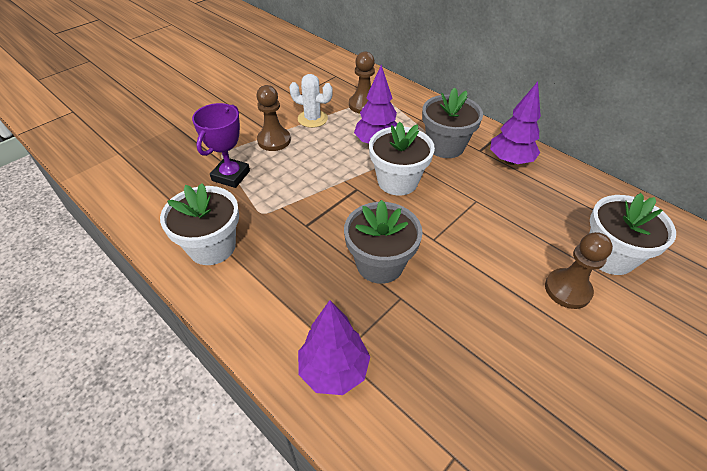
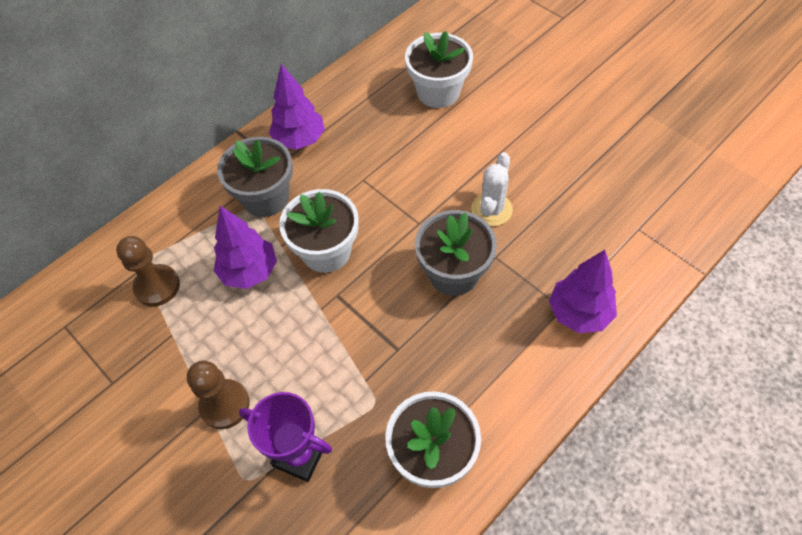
camera: 85 degrees left, 10 degrees up
(312, 119) = (179, 354): white cactus -> white cactus (491, 209)
(567, 289) = (477, 129): brown pawn -> none

